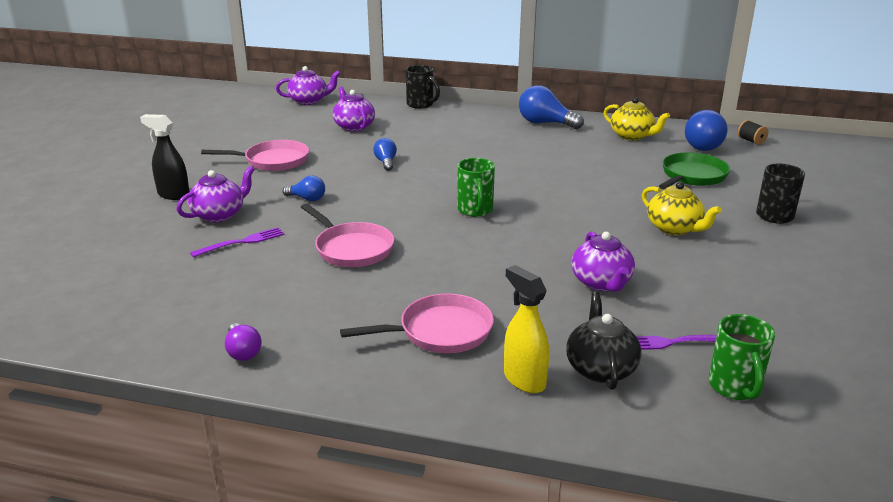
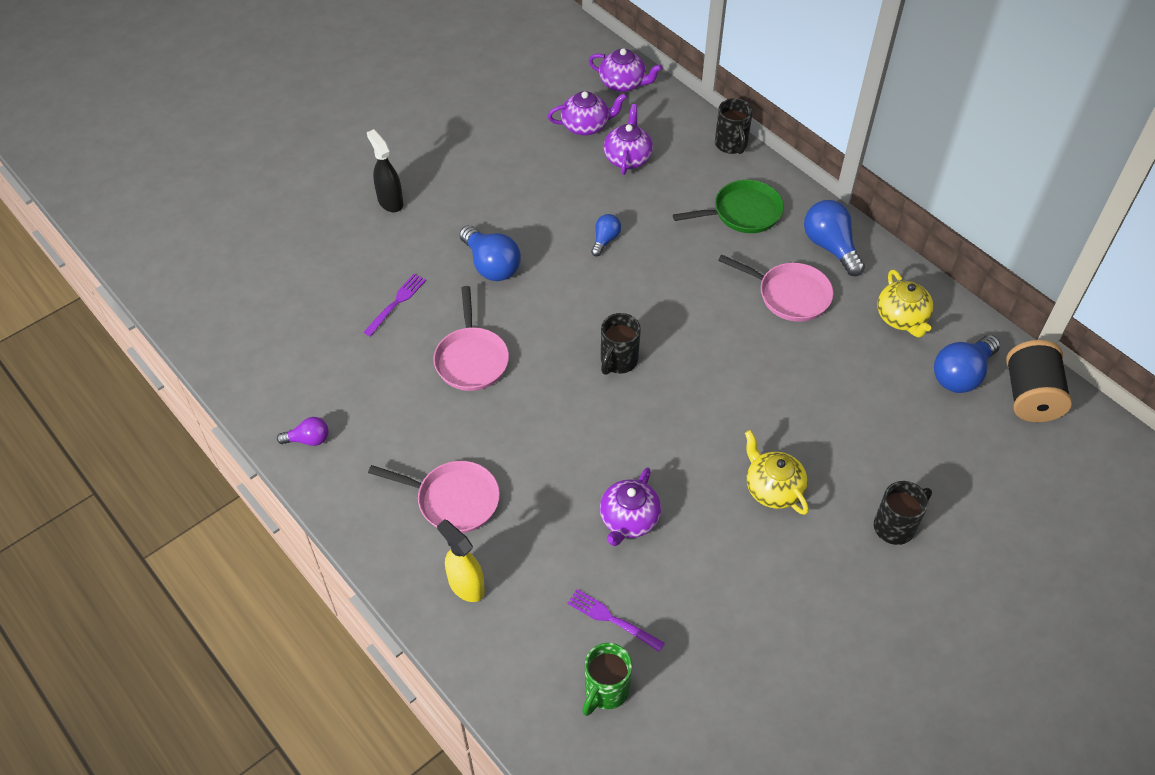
camera: 35 degrees right, 25 degrees up
(219, 215) = (406, 252): purple teapot -> purple teapot (586, 126)
(242, 242) = (396, 302): purple fork -> purple fork turned 60 degrees counterclockwise
(243, 352) = (308, 439): purple light bulb -> purple light bulb turned 105 degrees counterclockwise
(272, 161) = (507, 186): pink pan -> pink pan (789, 295)
(307, 199) = (491, 265): blue light bulb -> blue light bulb, size x1.79
(475, 210) = (618, 361): green mug -> black mug
(524, 379) = (466, 586): yellow spray bottle -> yellow spray bottle turned 45 degrees counterclockwise
(600, 368) = (529, 610): black teapot -> none
(674, 228) = (772, 488): yellow teapot -> yellow teapot turned 150 degrees clockwise
(692, 176) = (884, 421): green pan -> green pan (742, 213)
(751, 141) = (1030, 396): black spool -> black spool, size x2.19

